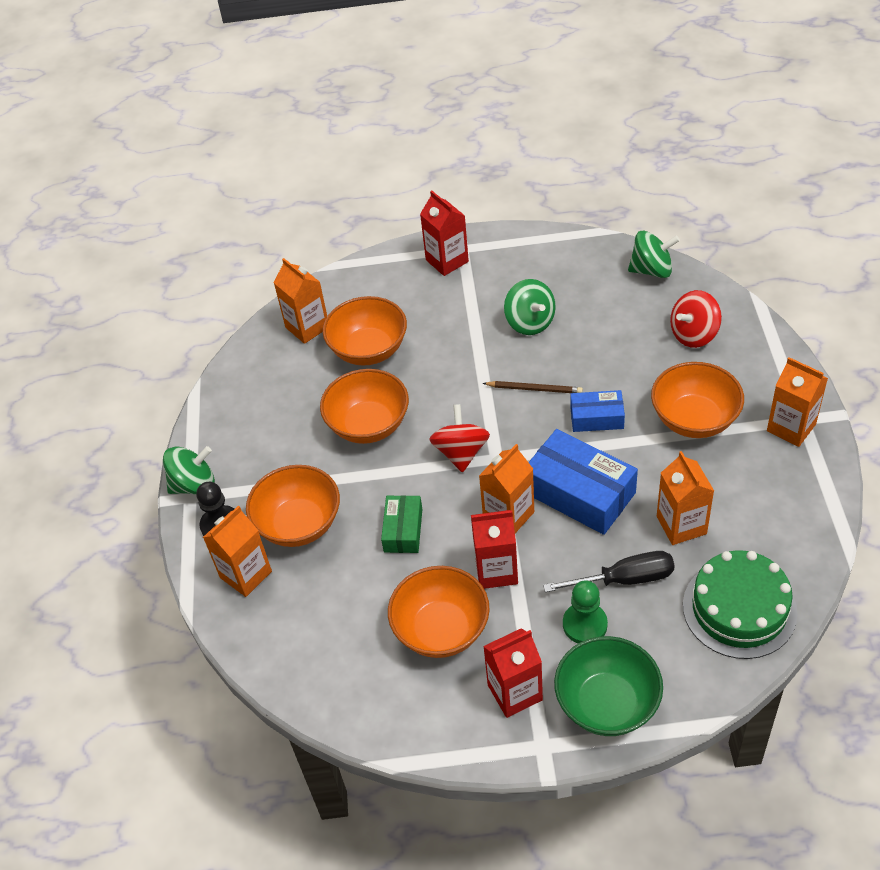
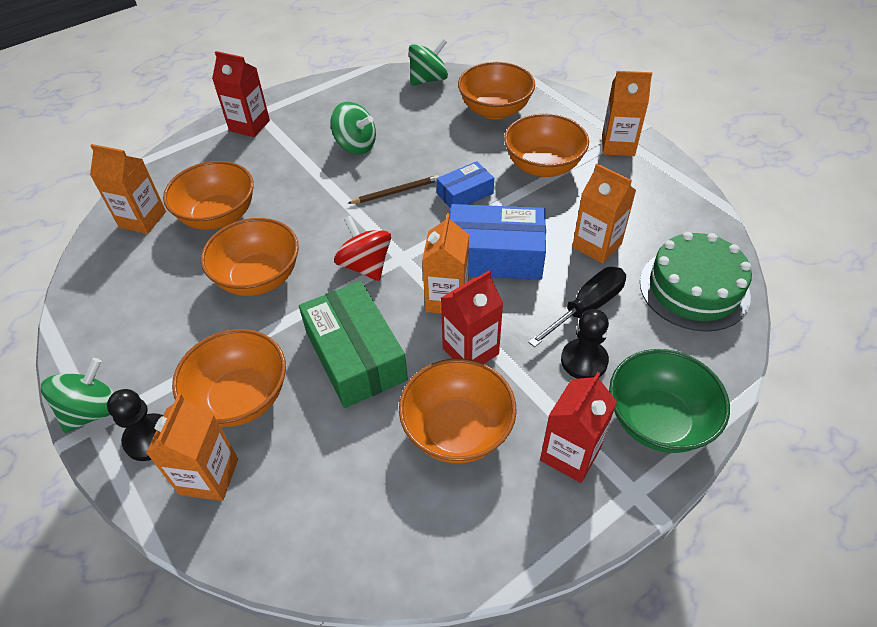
camera: 35 degrees left, 0 degrees up
(403, 530) = (355, 355): green box -> green box, size x1.78
(585, 624) = (584, 361): green pawn -> black pawn
(694, 334) = (495, 110): red spinning top -> orange bowl

